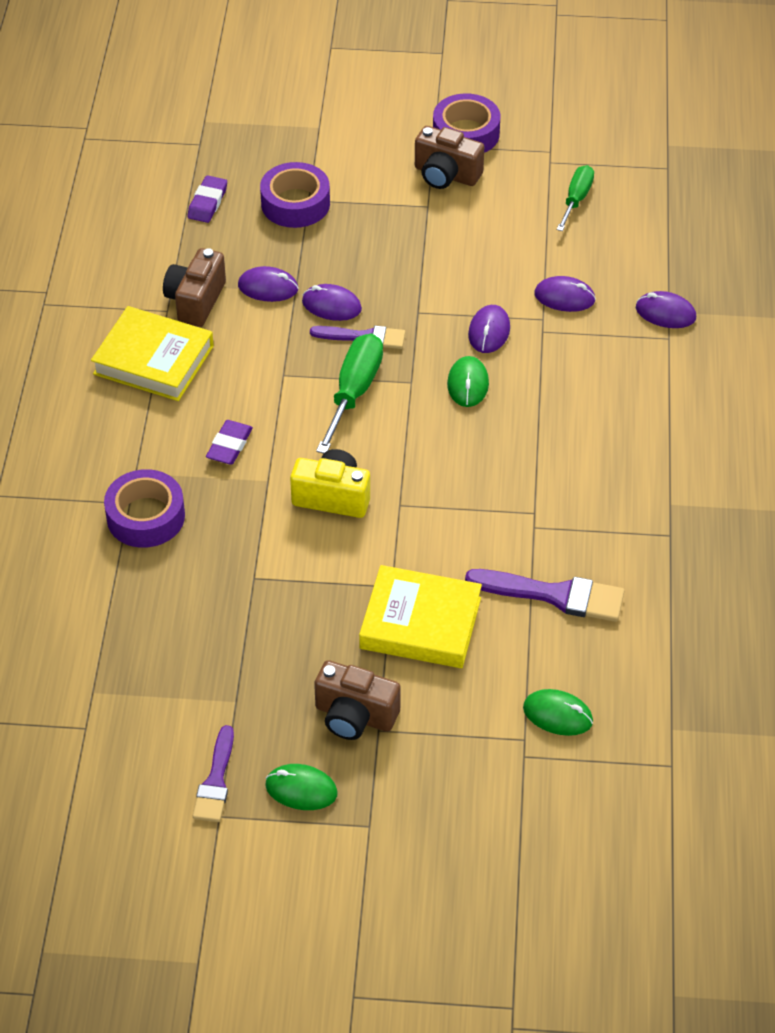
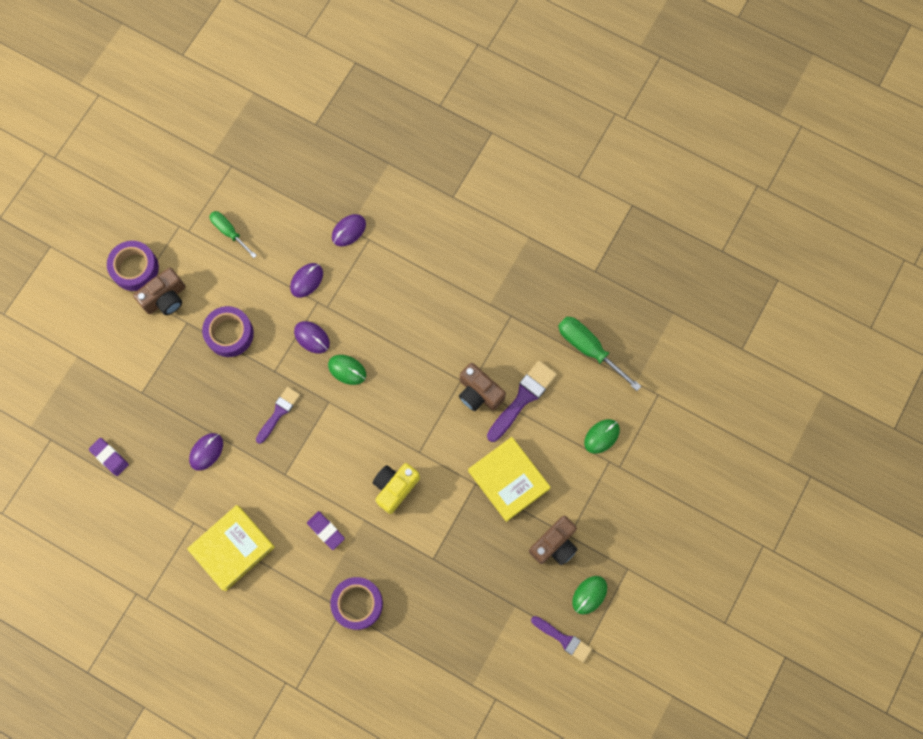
camera: 65 degrees left, 25 degrees up
(196, 301) = (194, 501): brown camera -> brown camera (479, 393)
(295, 203) = (141, 402): purple tape -> purple tape (229, 334)
(331, 305) = (242, 420): purple mouse -> none
(354, 392) = (320, 438): green screwdriver -> green screwdriver (588, 348)
(420, 623) = (508, 480): yellow book -> yellow book turned 75 degrees counterclockwise

